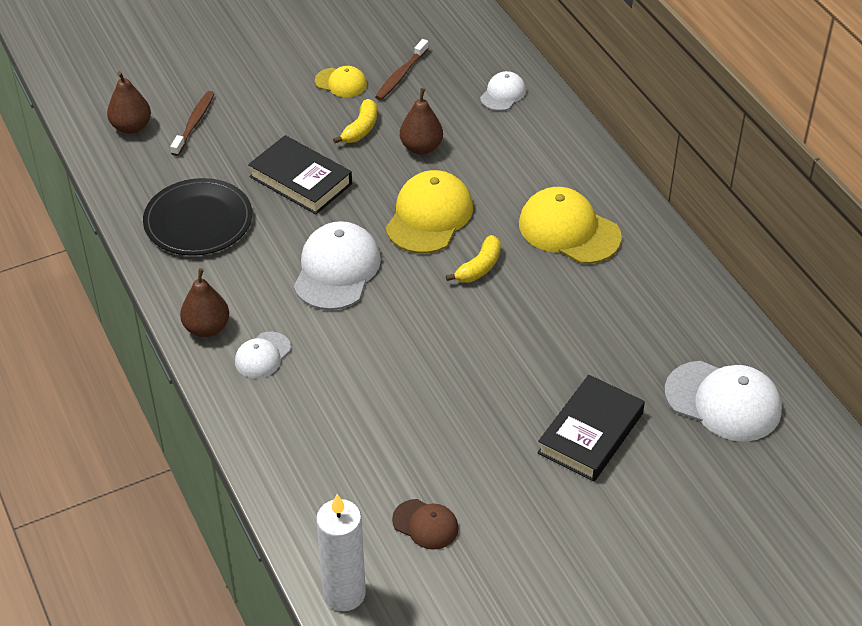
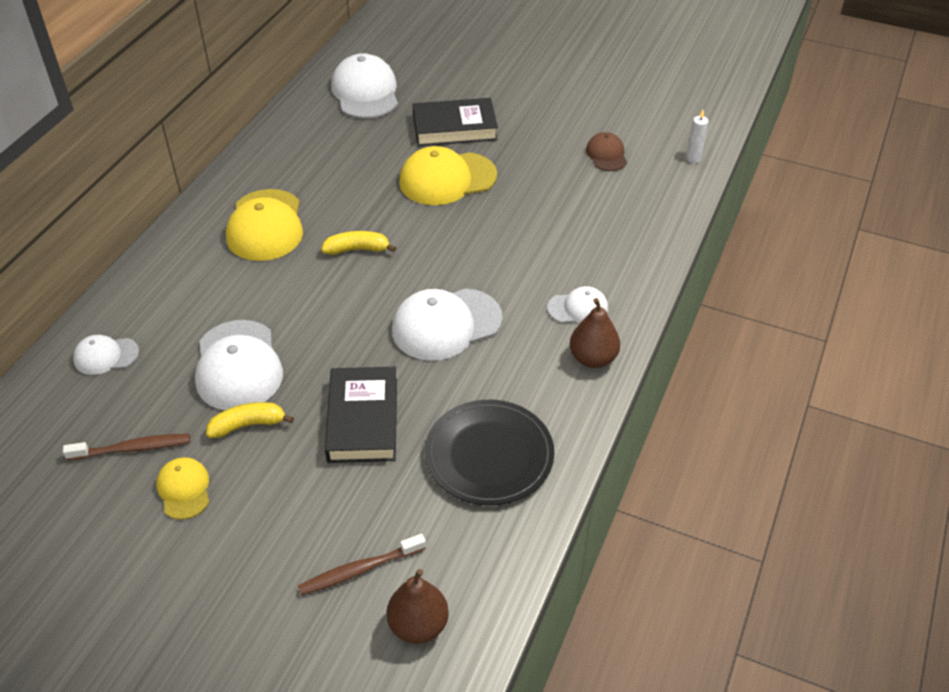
camera: 130 degrees left, 0 degrees up
(344, 594) = (693, 158): white candle -> white candle, size x0.47
(421, 147) = (238, 366): brown pear -> white cap
(429, 216) = (326, 308): yellow cap -> yellow cap (447, 179)

